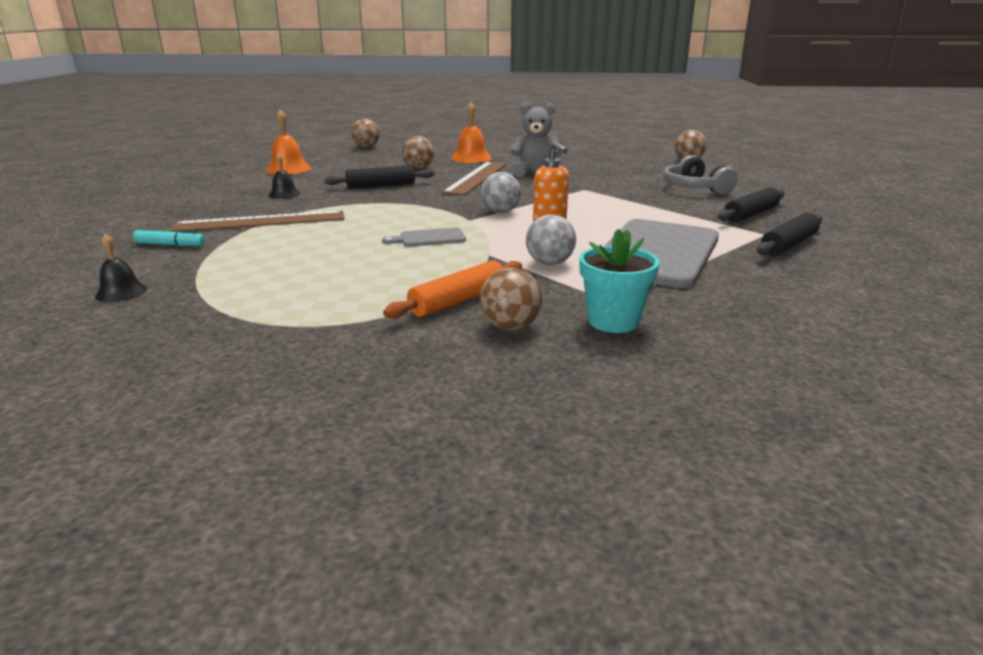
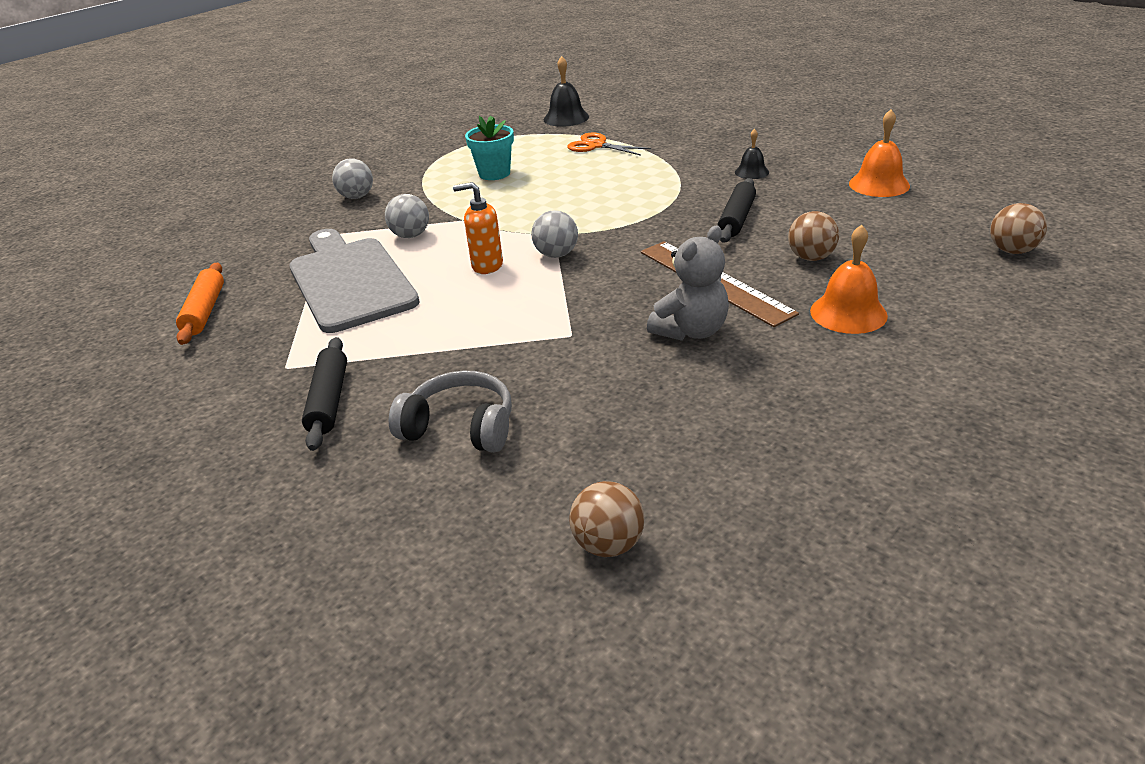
camera: 130 degrees right, 10 degrees up
(121, 292) = (566, 118): black bell -> black bell, size x1.62
(170, 245) = (642, 129): turquoise marker -> none
(238, 252) = (596, 145): none -> orange scissors
(260, 222) = (665, 156): brown ruler -> none
(429, 238) = (531, 207): grey cutting board -> none
(458, 301) = (410, 192): orange rolling pin -> orange rolling pin (205, 311)
(510, 327) = (357, 197): brown ball -> grey ball
(613, 321) = (309, 225): turquoise flower pot -> turquoise flower pot (494, 173)
(788, 244) = (250, 363): black rolling pin -> none

